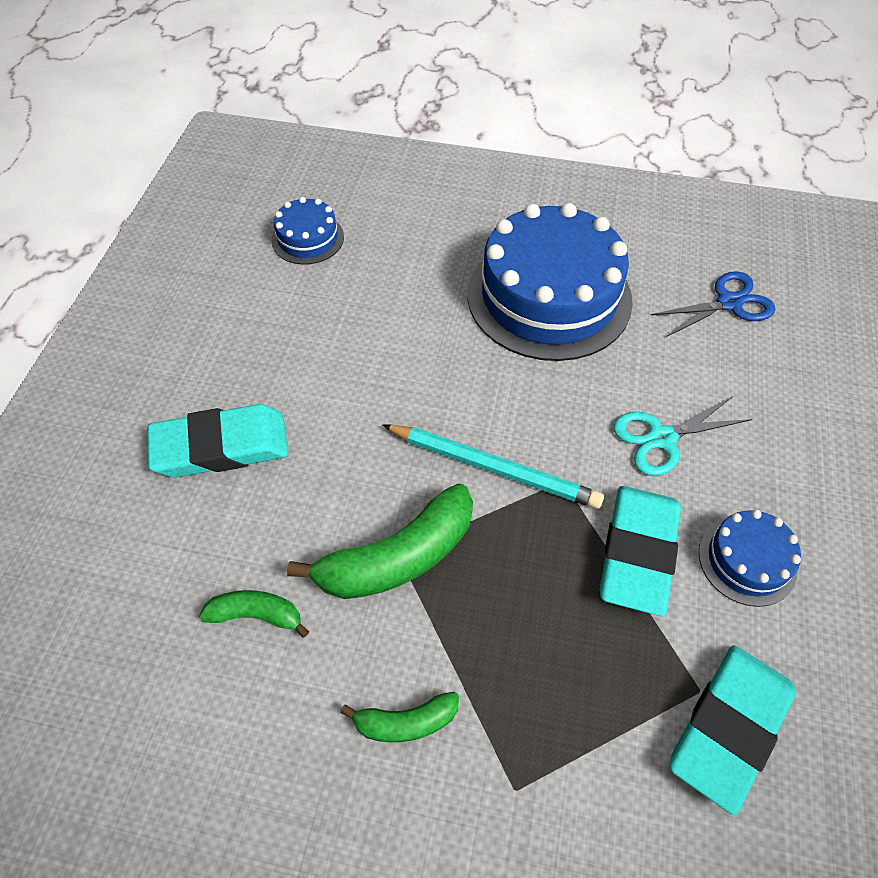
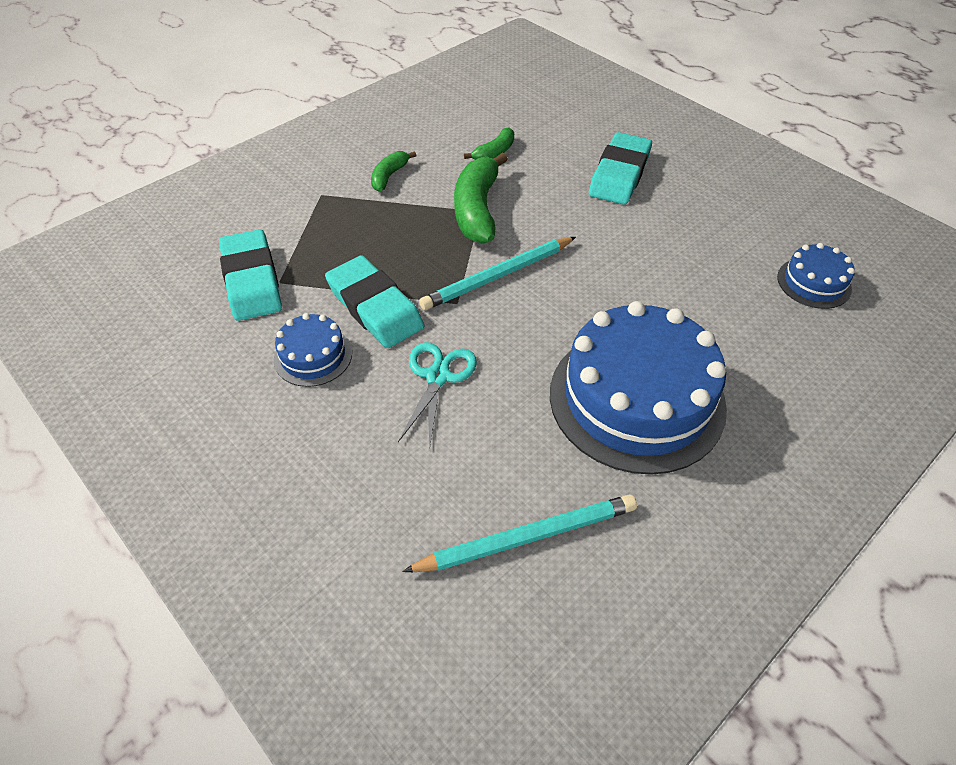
camera: 125 degrees right, 5 degrees down
(729, 303) = (526, 537): blue scissors -> turquoise pencil

